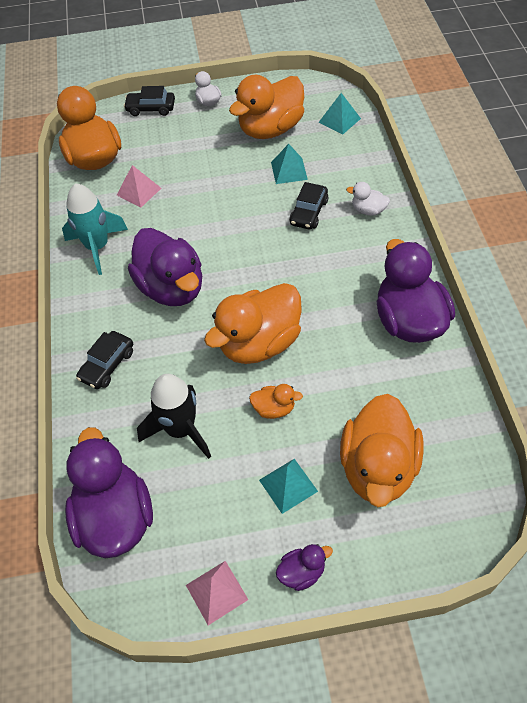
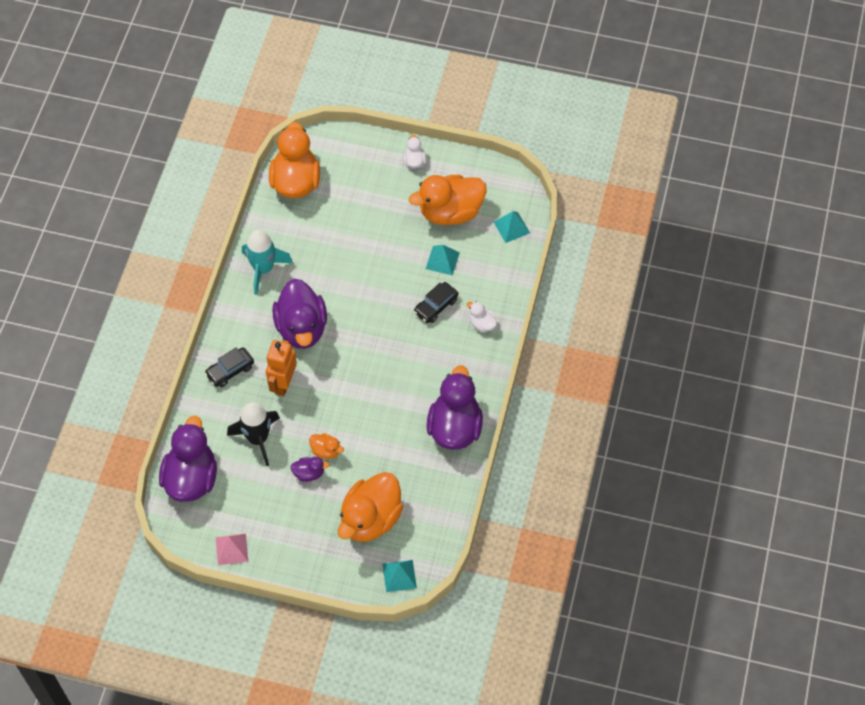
camera: 20 degrees right, 5 degrees up
(139, 191) = (316, 230): pink pyramid -> none
(151, 108) = (364, 148): black car -> none
(180, 354) = (283, 383): none -> orange robot
(259, 343) = (341, 399): orange duck -> none
(288, 485) = (307, 505): turquoise pyramid -> turquoise pyramid (399, 575)
(302, 572) = (287, 560): purple duck -> purple duck (309, 473)

